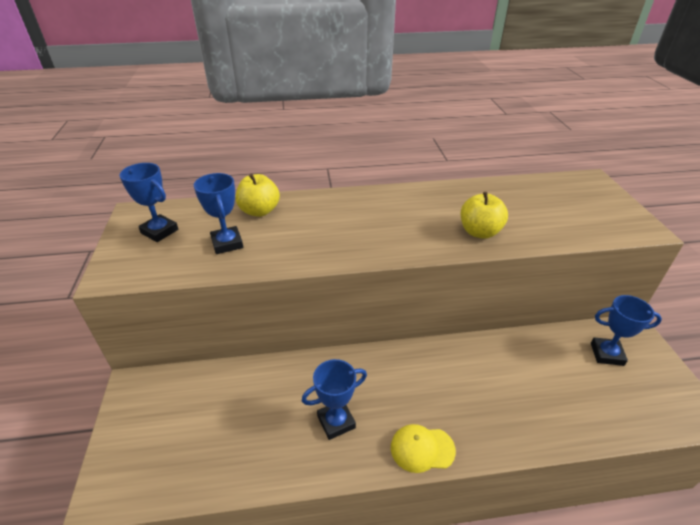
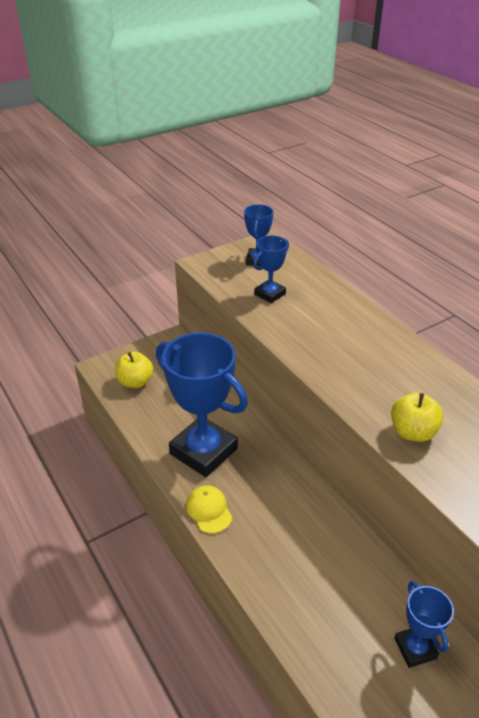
camera: 65 degrees right, 0 degrees up
(259, 211) = (321, 293): yellow apple -> yellow apple (135, 382)
(336, 421) = (203, 451): blue trophy -> blue trophy, size x2.01

